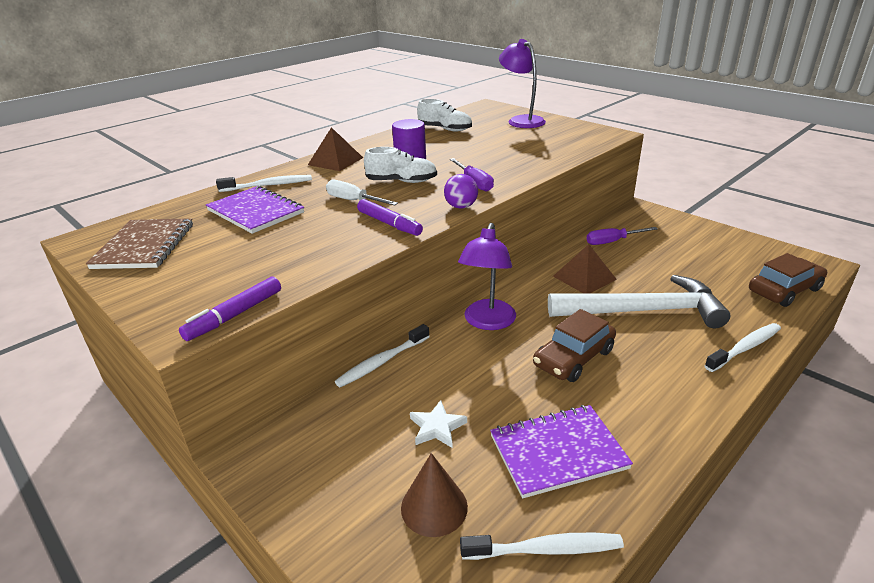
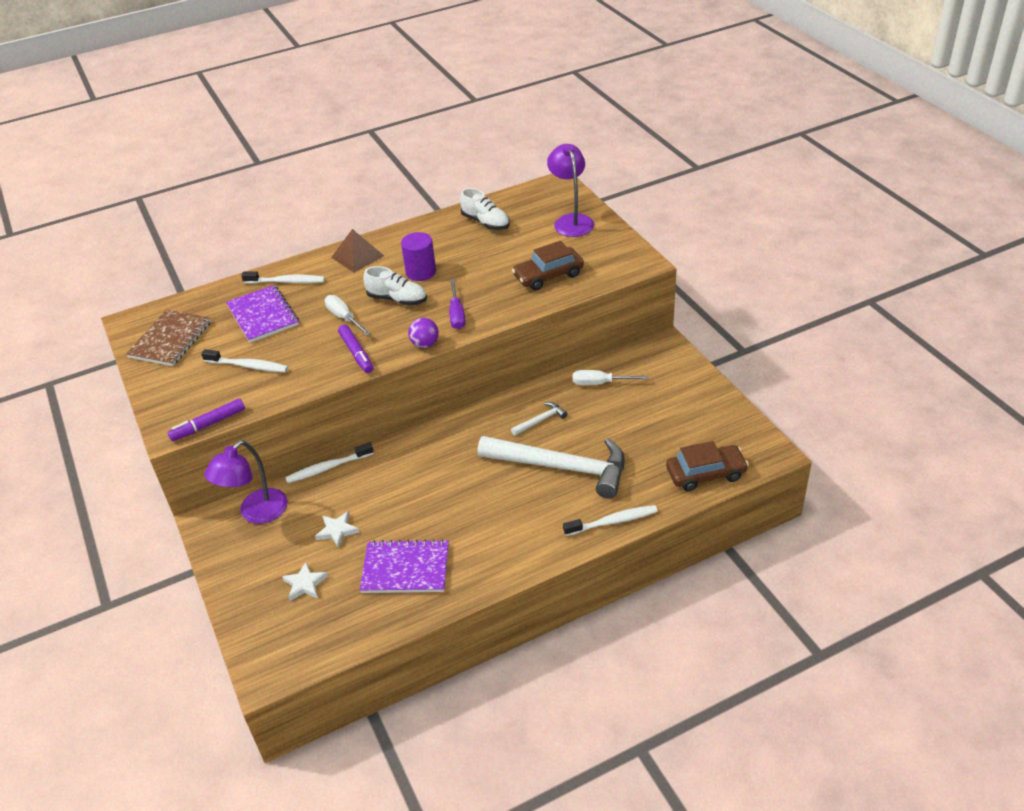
camera: 20 degrees right, 10 degrees up
(434, 507) = (305, 584): brown cone -> white star
(487, 322) = (428, 449): purple lamp -> purple lamp (256, 513)
(546, 549) = (355, 626): white toothbrush -> white toothbrush (248, 366)
(573, 358) = (471, 498): brown car -> brown car (548, 276)
(584, 277) = (541, 420): brown pyramid -> white hammer
(612, 241) = (600, 383): purple screwdriver -> white screwdriver

